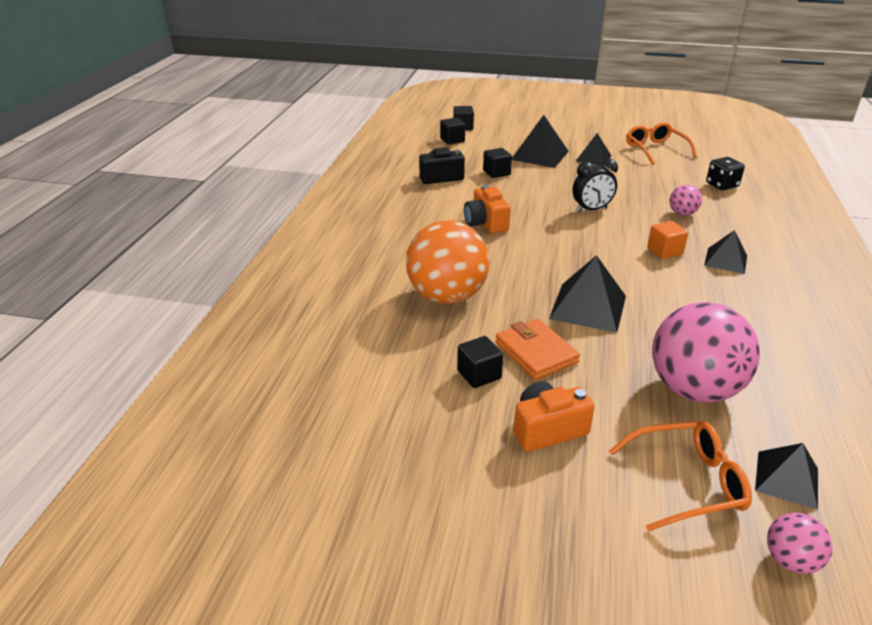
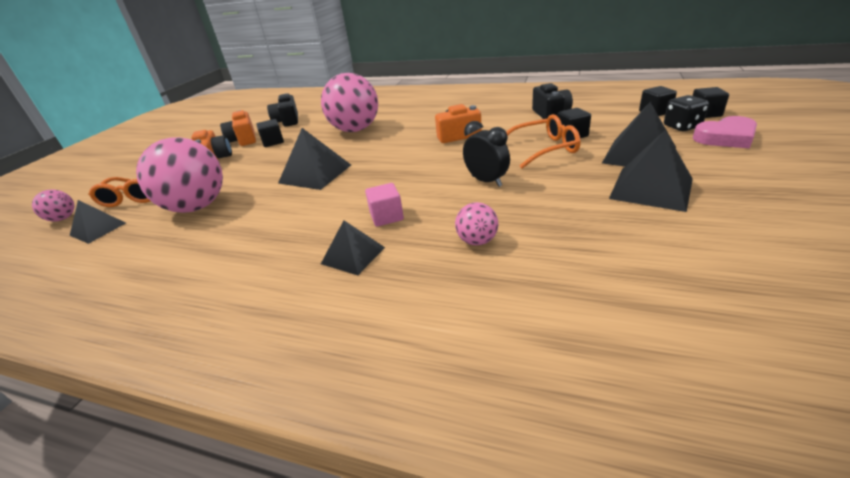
camera: 100 degrees right, 0 degrees up
(377, 383) = (287, 121): none -> black camera
(447, 296) = (355, 130): orange ball -> pink ball
(461, 420) = (243, 140): none -> orange camera
(512, 129) = (725, 138): none -> pink heart
(536, 352) = (279, 156): orange wallet -> none
(591, 209) = (486, 181): black clock -> black clock turned 150 degrees clockwise
(593, 158) = (651, 188): black pyramid -> black pyramid, size x1.57
(656, 150) = (734, 248): orange glasses -> orange glasses (543, 149)
(664, 251) = (386, 217): orange cube -> pink cube
(722, 185) = (591, 300): black dice -> black dice (682, 126)

